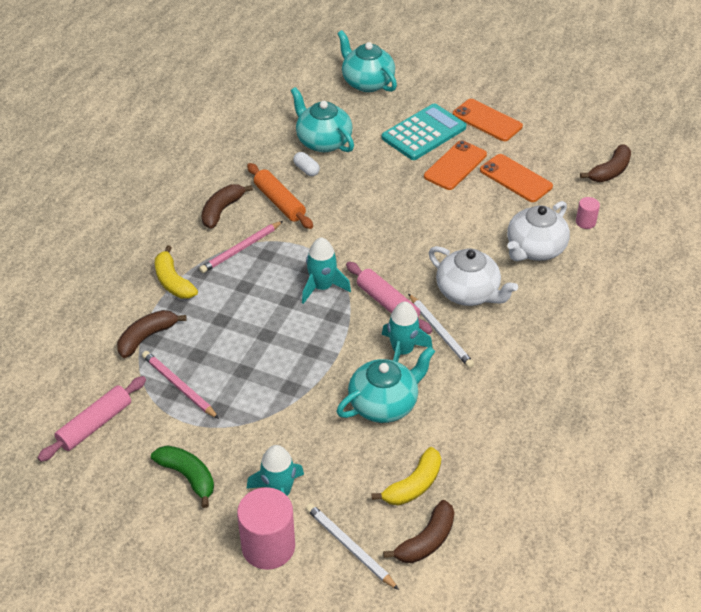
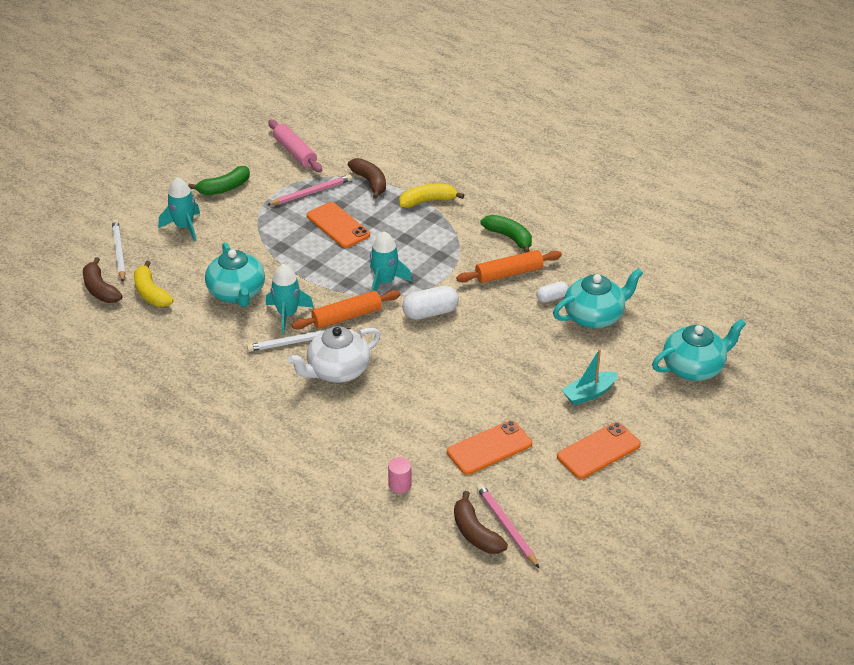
camera: 105 degrees right, 5 degrees down
(222, 210) = (509, 237): brown banana -> green banana
(241, 249) = (453, 242): pink pencil -> pink pencil (507, 526)
(268, 546) = (144, 216): pink cylinder -> none
(350, 547) = (119, 252): white pencil -> white pencil turned 75 degrees counterclockwise
(358, 245) = (430, 312): none -> white capsule
(387, 304) = (347, 316): pink rolling pin -> orange rolling pin
(424, 133) = (589, 393): turquoise calculator -> turquoise boat
(455, 166) = (525, 405): orange phone -> orange phone (338, 225)
(534, 249) = (375, 433): white teapot -> none

